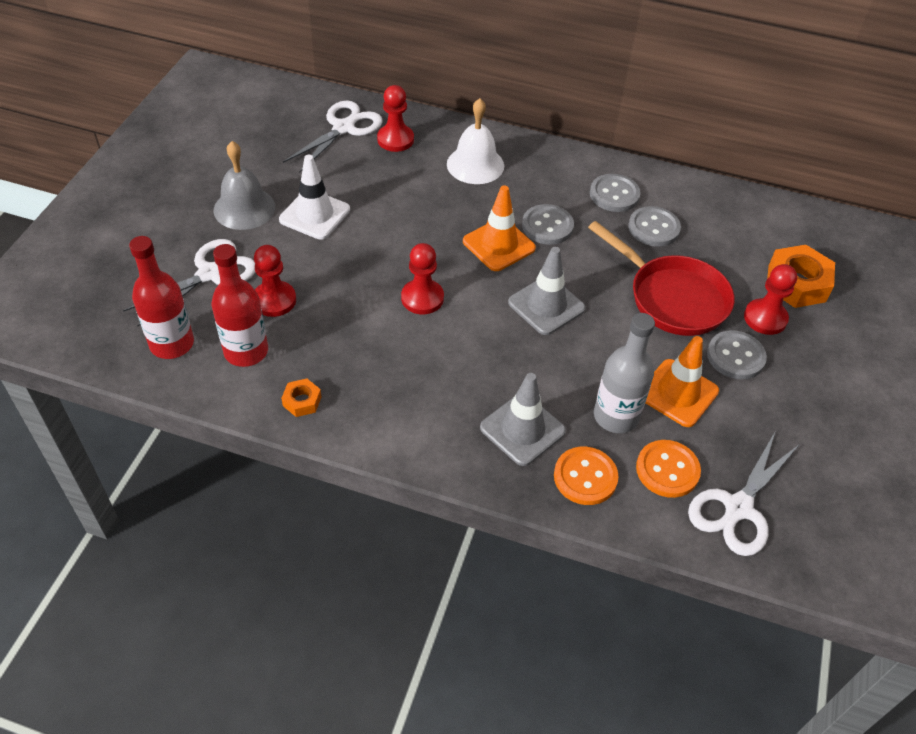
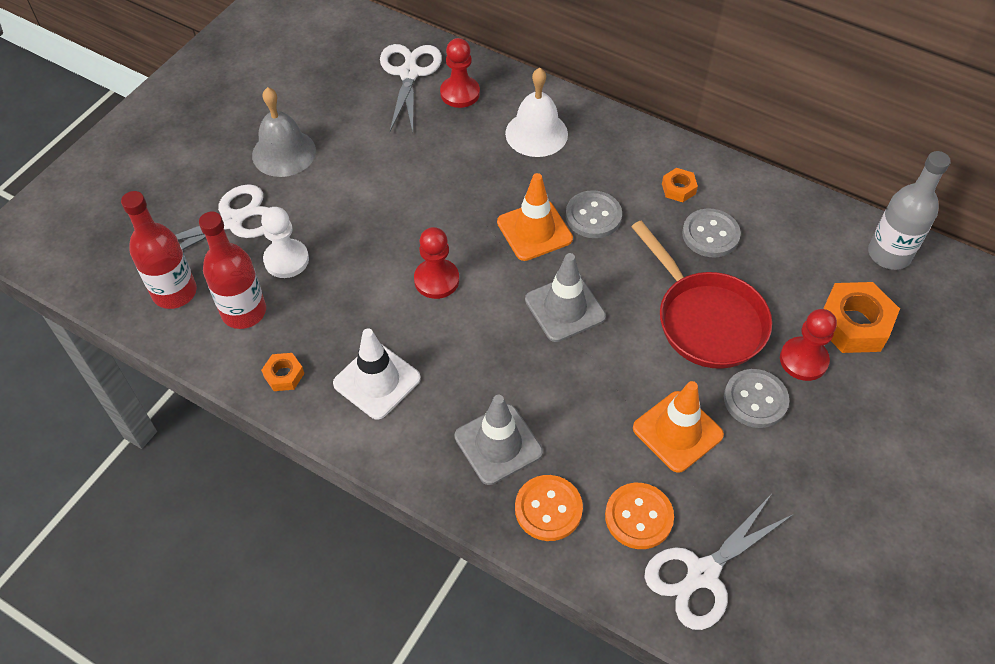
camera: 15 degrees right, 5 degrees up
(274, 300) = (286, 260): red pawn -> white pawn
(315, 215) = (352, 169): white traffic cone -> white traffic cone (377, 381)
(343, 128) = (409, 73): white scissors -> white scissors turned 45 degrees counterclockwise
(614, 195) = (678, 189): grey button -> orange nut
(615, 416) = (601, 446): grey bottle -> grey bottle (889, 254)

